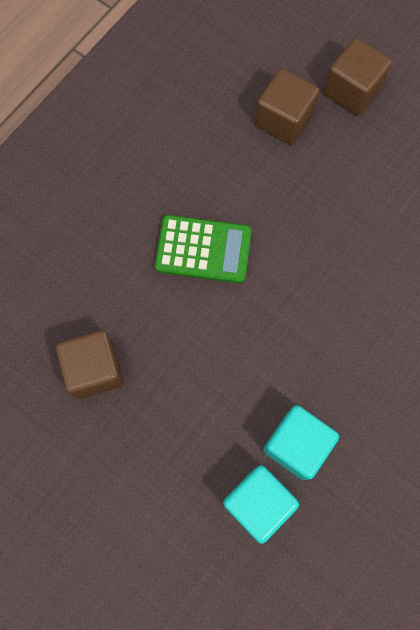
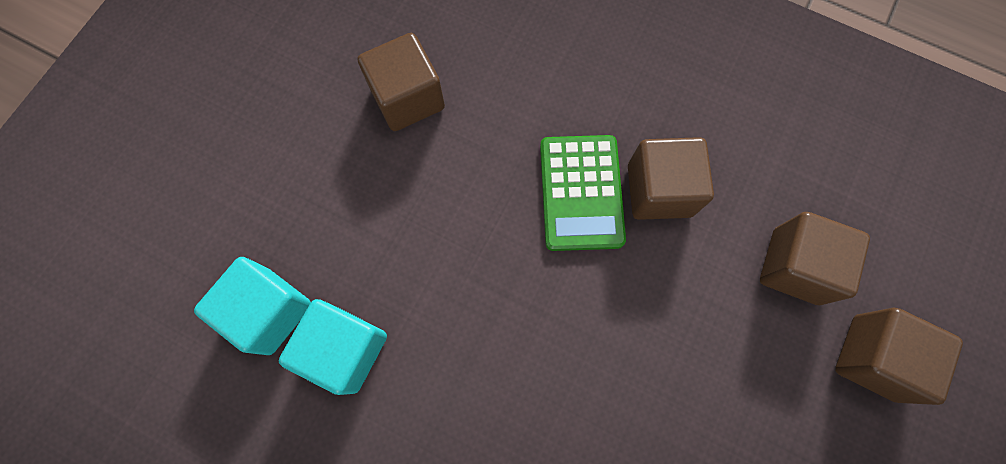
camera: 80 degrees right, 0 degrees up
(212, 194) = (659, 190): none -> brown cube

